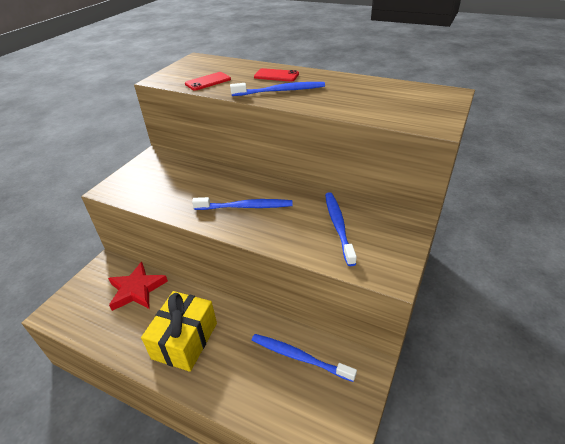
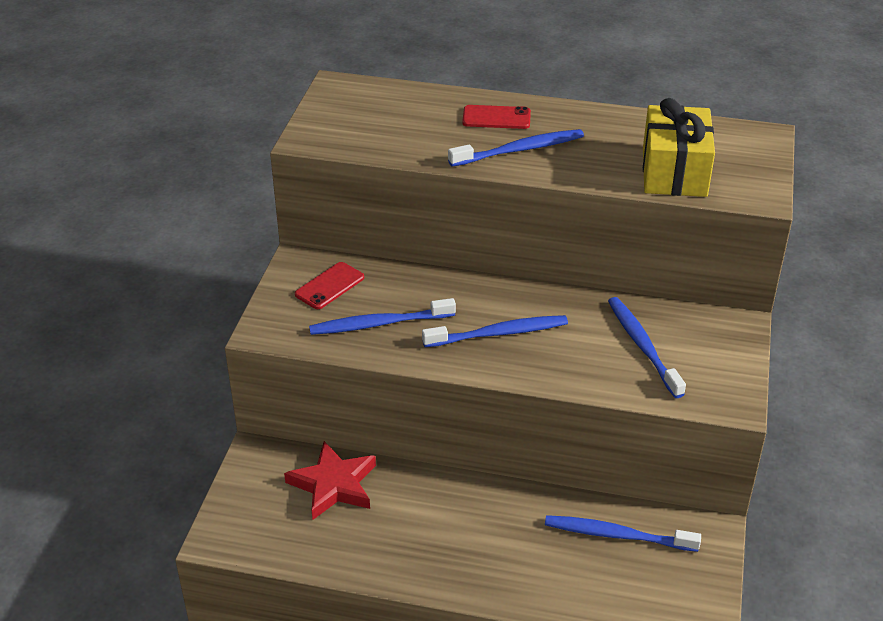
camera: 15 degrees left, 0 degrees up
(176, 193) = (378, 324): none -> blue toothbrush
(185, 340) = (448, 541): yellow gift -> yellow gift (674, 172)
(208, 81) = (393, 139): red phone -> red phone (329, 286)

